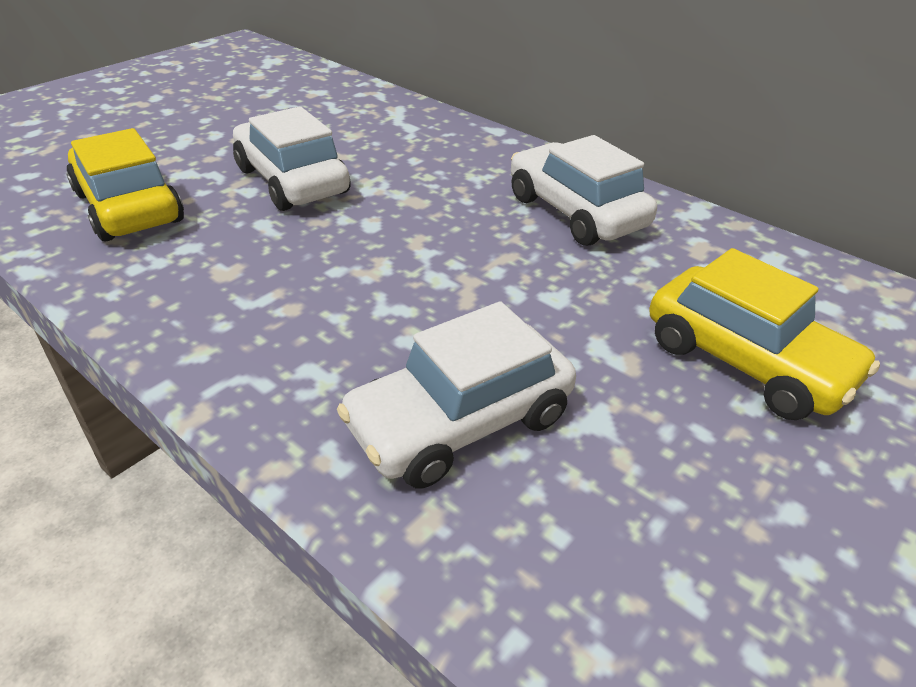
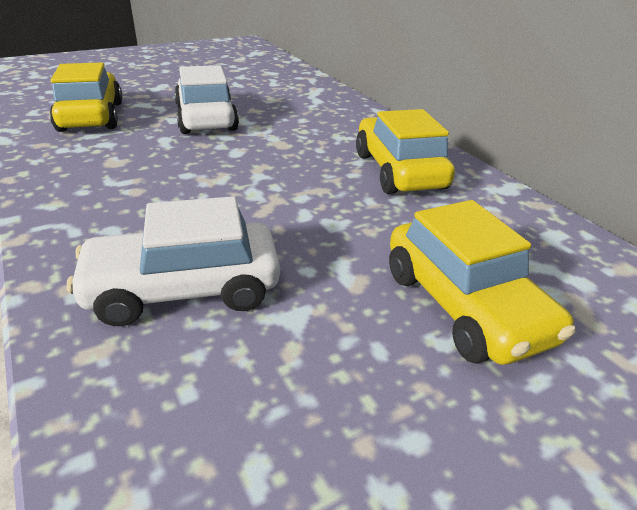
camera: 20 degrees right, 5 degrees down
(575, 212) = (399, 171): white car -> yellow car

